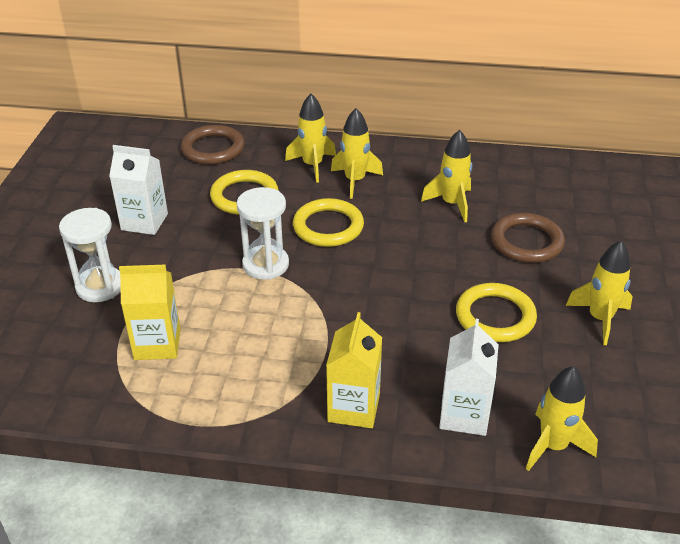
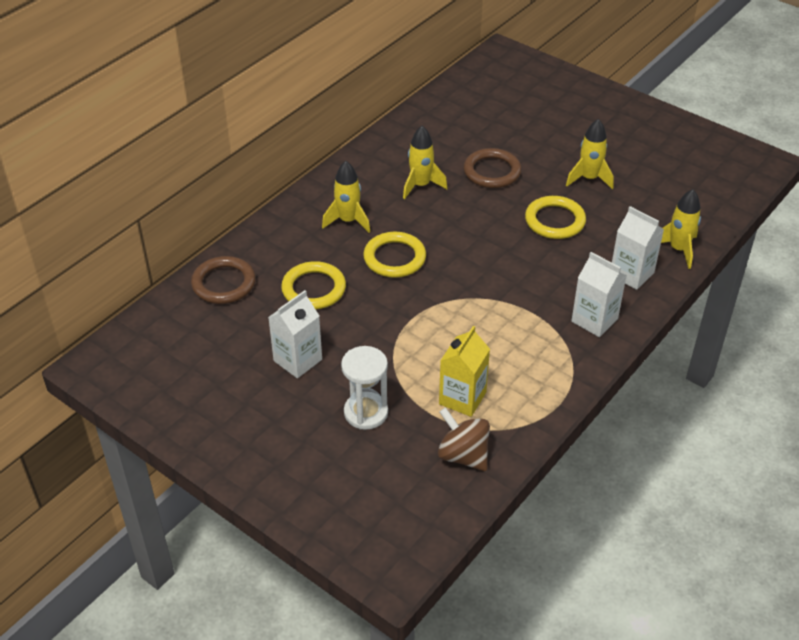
camera: 60 degrees left, 5 degrees up
(75, 374) = (463, 455): none -> brown spinning top
(265, 265) = (414, 308): white hourglass -> none
(312, 165) = (305, 235): yellow rocket -> none
(353, 408) = (594, 320): yellow carton -> white carton

